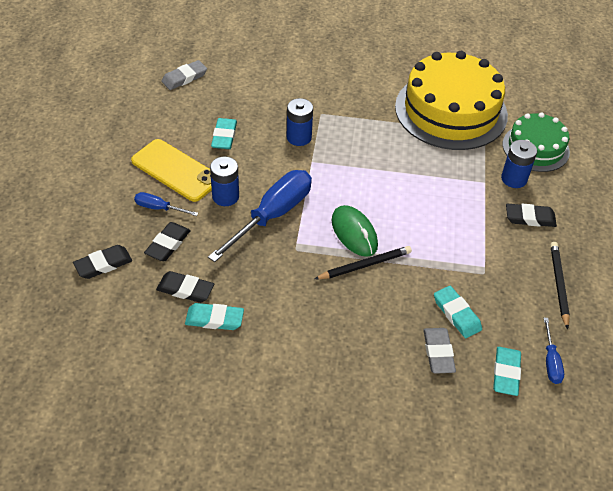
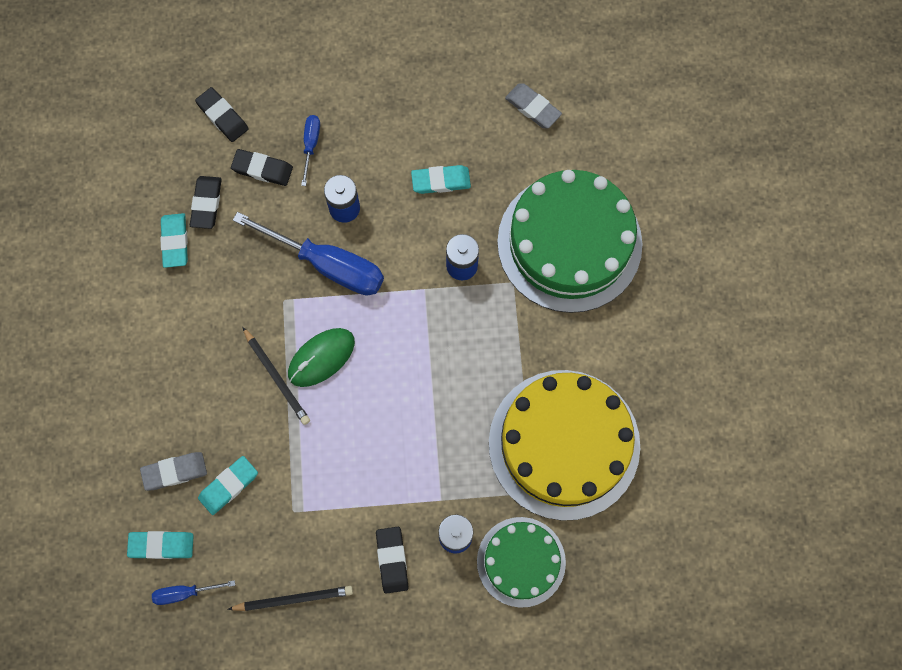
camera: 80 degrees right, 25 degrees up
(175, 170) = (371, 145): yellow phone -> none
(299, 80) = (569, 243): none -> green cake

